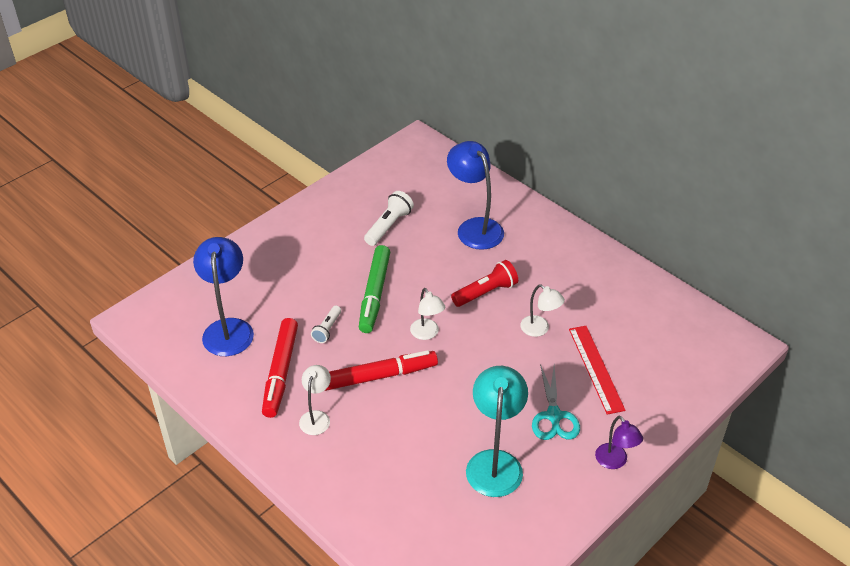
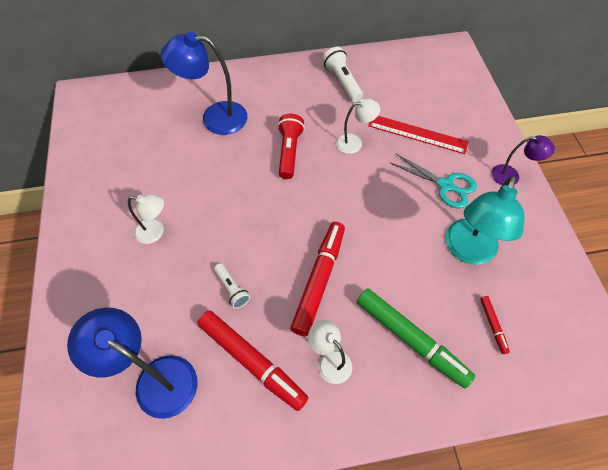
camera: 55 degrees left, 15 degrees up
(374, 294) = (223, 228): green marker -> green marker (410, 339)
(388, 226) = (155, 171): white flashlight -> white flashlight (342, 82)
(427, 334) = (300, 216): white lamp -> white lamp (155, 232)
(433, 510) = (492, 325): none -> red marker
(495, 462) = (467, 251): turquoise lamp -> turquoise lamp turned 105 degrees counterclockwise

